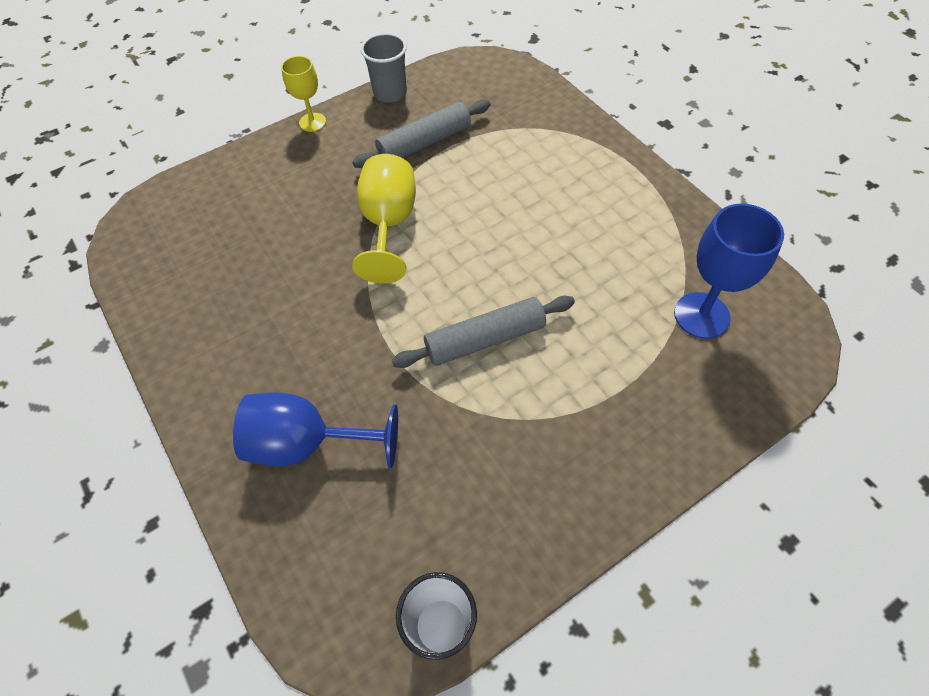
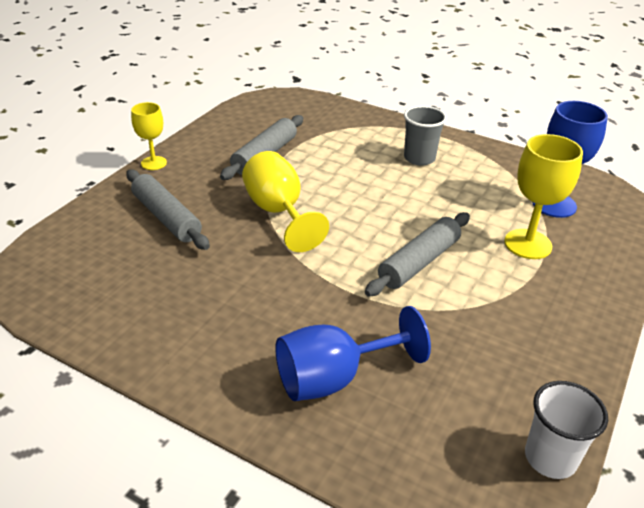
camera: 30 degrees left, 20 degrees down
(282, 196) = (166, 217): none -> grey rolling pin
(390, 93) = (208, 131): grey cup -> grey cup (419, 158)
(624, 359) = (528, 244): none -> yellow goblet

